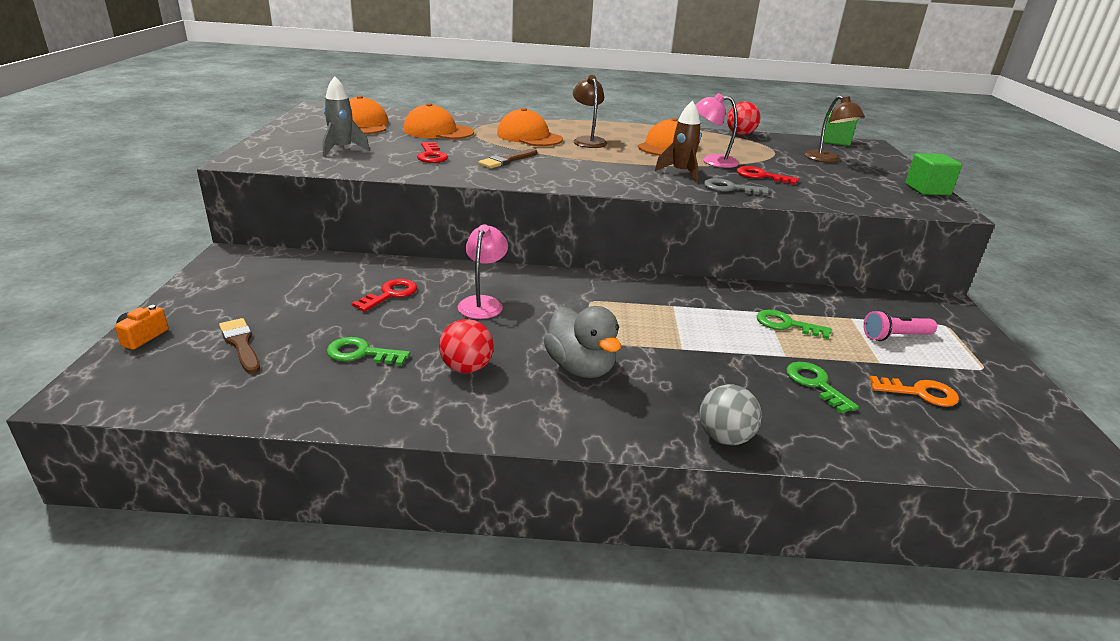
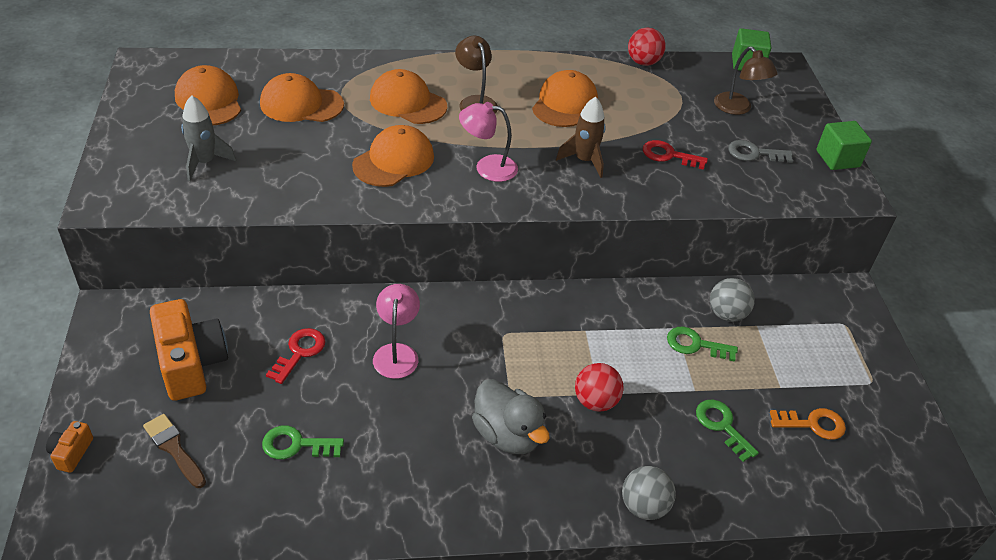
camera: 10 degrees left, 15 degrees up
(286, 292) = (191, 363): none -> orange camera
(431, 155) = (308, 162): red key -> none
(466, 368) = (401, 451): red ball -> red ball (595, 401)
(507, 160) = (394, 161): brown brush -> orange cap
(712, 161) = (615, 129): pink lamp -> pink lamp (487, 167)
(730, 188) = (637, 186): grey key -> grey key (754, 153)
(819, 308) = (726, 314): none -> grey ball
(895, 337) = (796, 348): pink flashlight -> none

